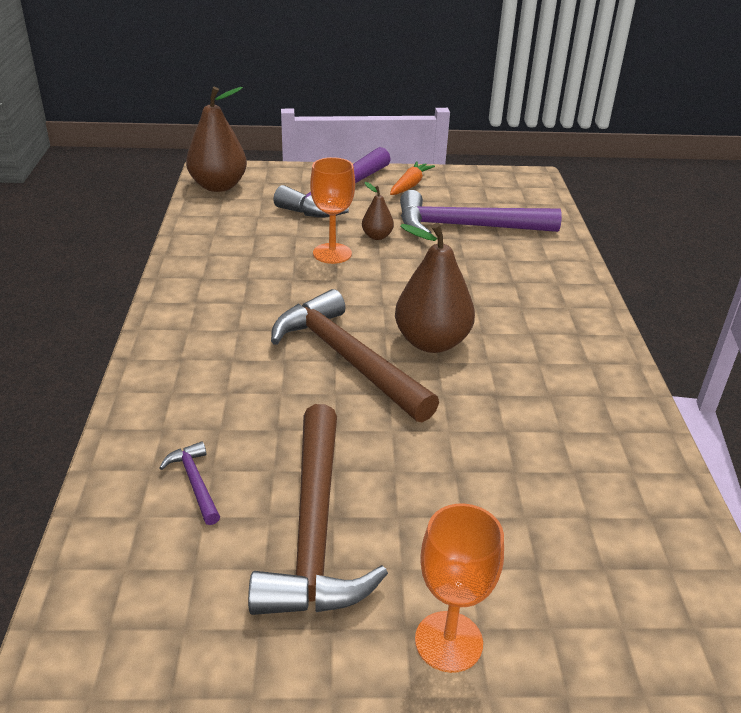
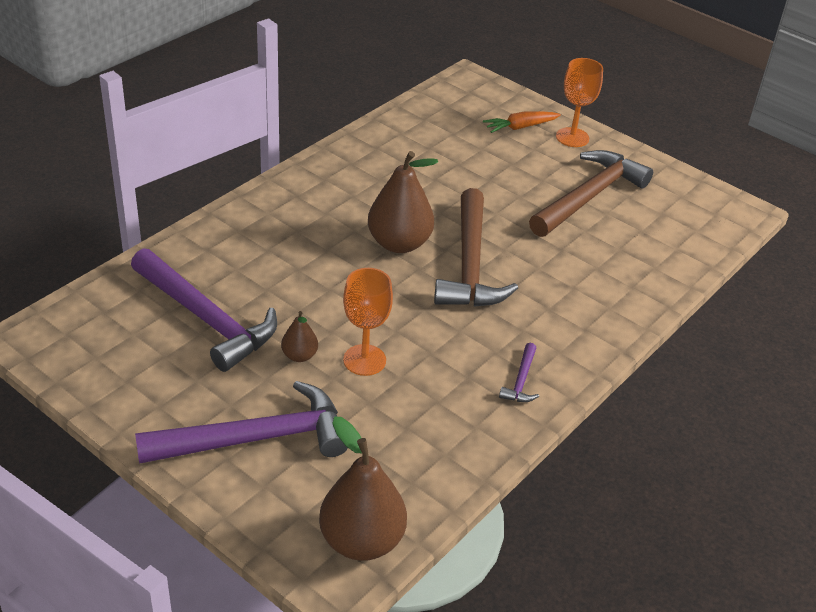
camera: 140 degrees left, 5 degrees up
(195, 482) = (634, 247): purple hammer -> purple hammer (521, 381)
(410, 185) = (161, 405): orange carrot -> orange carrot (520, 127)

